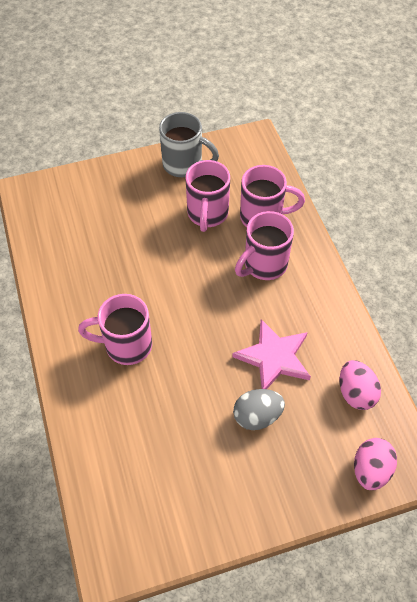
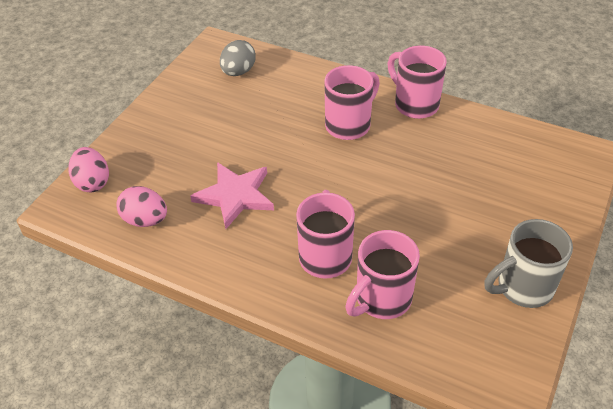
camera: 135 degrees right, 10 degrees down
(207, 214) = (431, 258): pink mug -> pink mug (414, 104)
(257, 416) = (207, 154): grey egg -> grey egg (238, 72)

